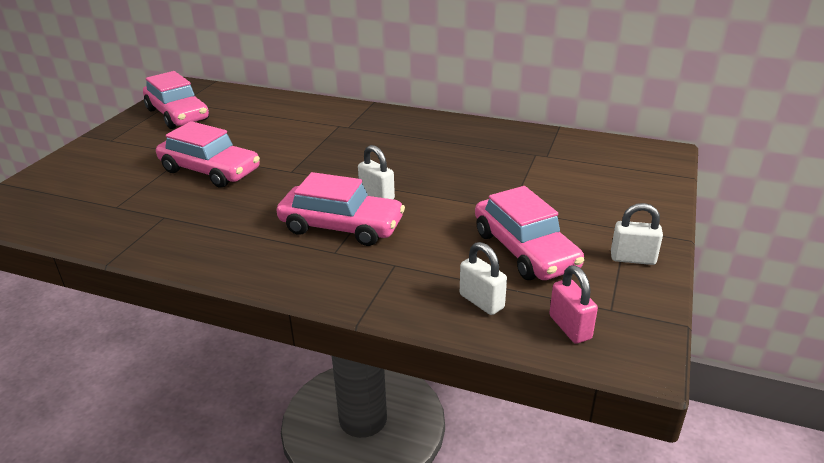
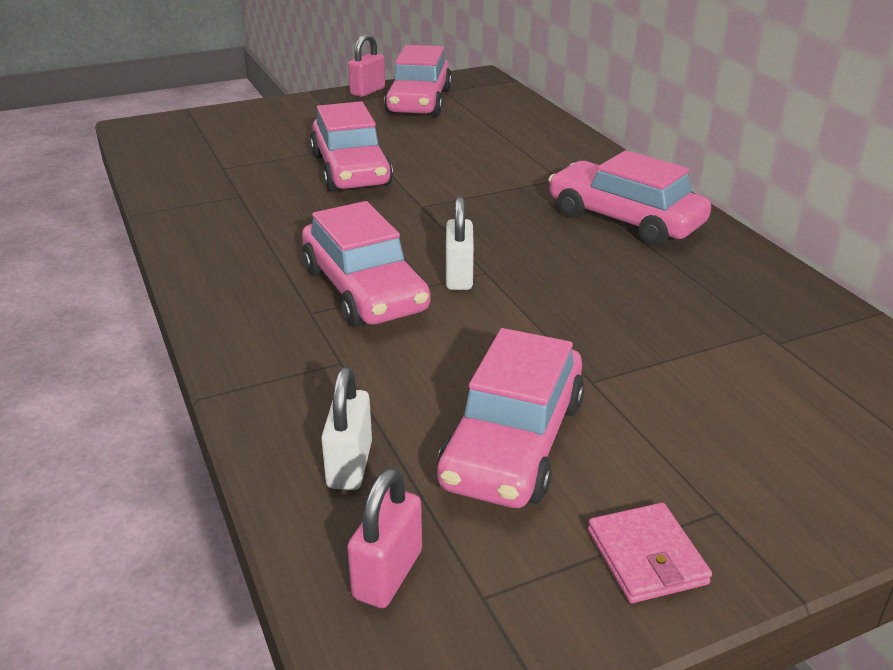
camera: 45 degrees right, 0 degrees up
(128, 121) = (367, 91): none -> pink padlock
(404, 132) = (625, 219): none -> pink car
(632, 258) = (646, 557): white padlock -> pink wallet

